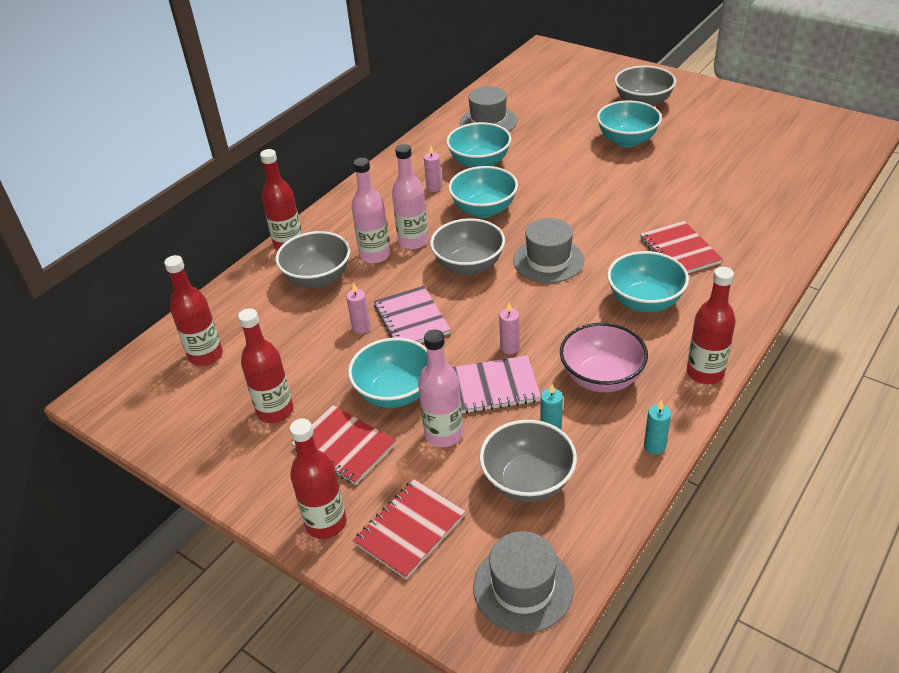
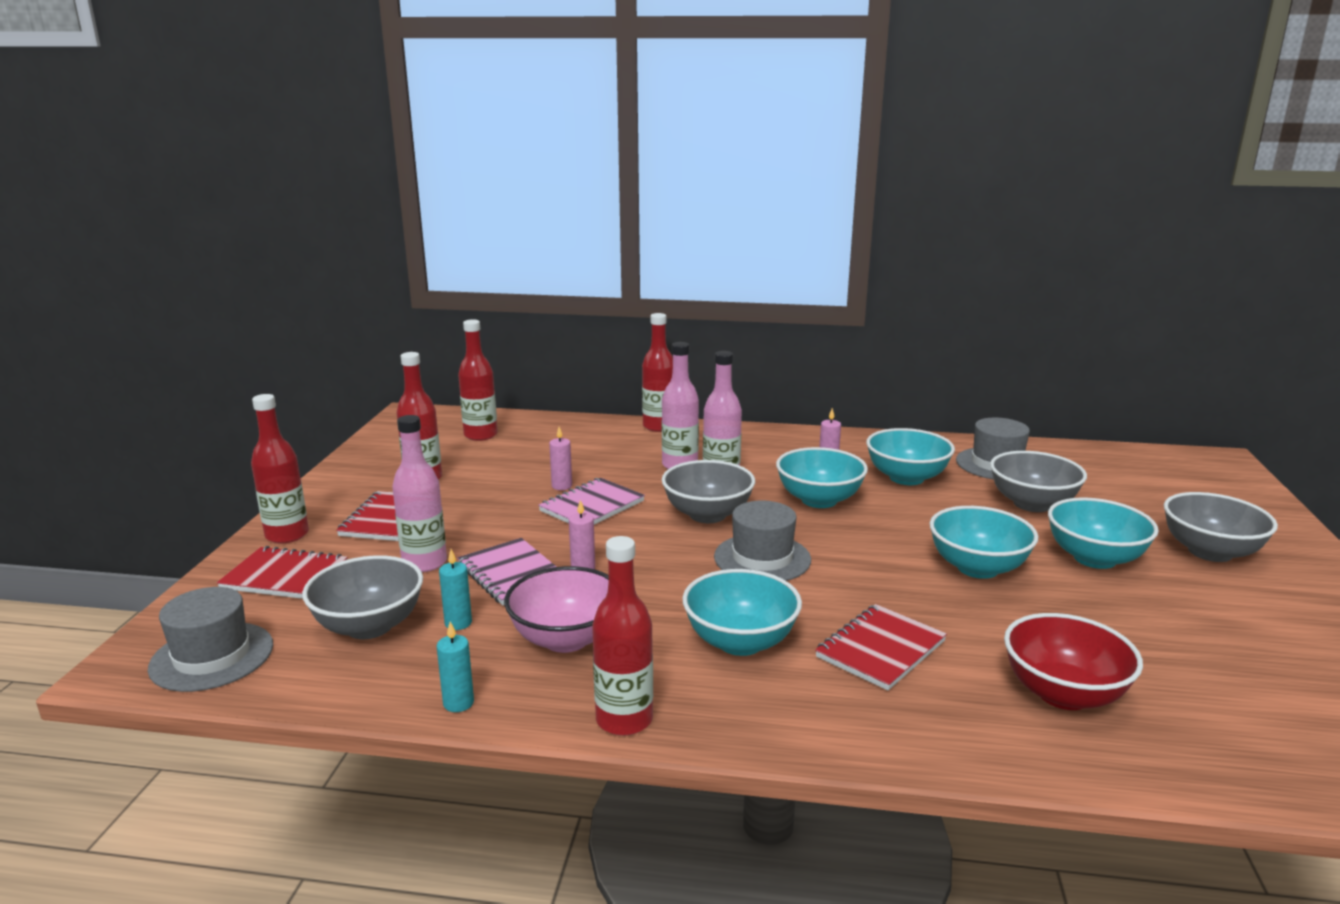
camera: 60 degrees right, 20 degrees down
(318, 278) = (620, 450): grey bowl -> grey bowl (1032, 504)
(395, 393) = (474, 524): turquoise bowl -> turquoise bowl (977, 568)
(748, 208) = (1063, 694): none -> red bowl

